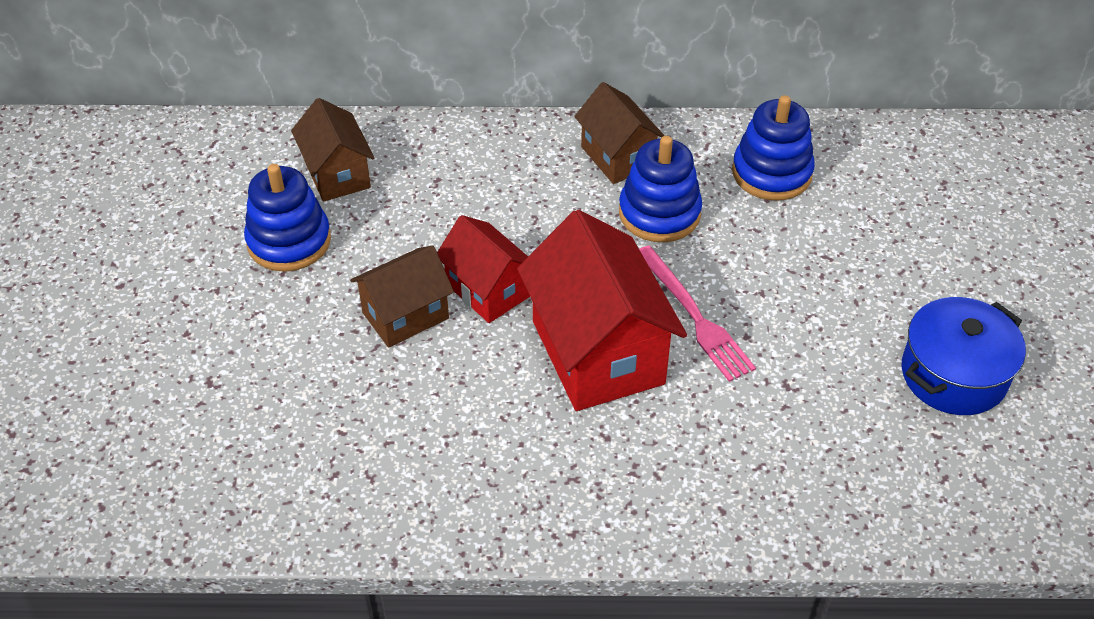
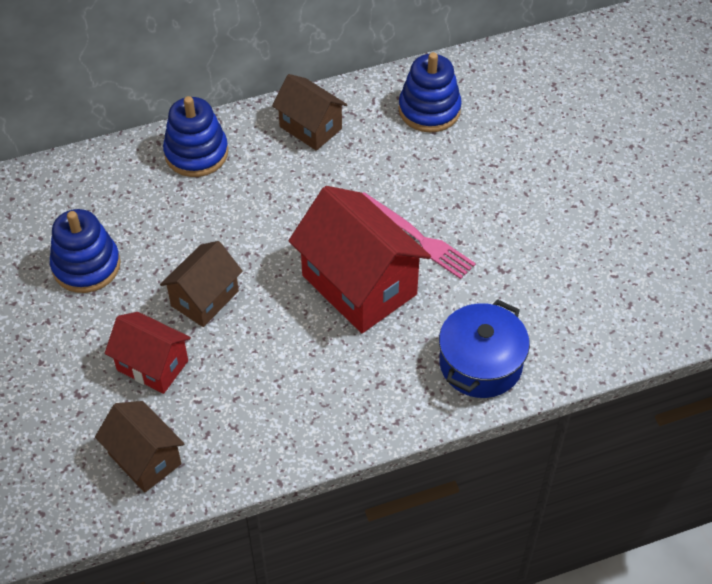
camera: 20 degrees left, 5 degrees up
(337, 174) = (99, 200): brown house -> brown house (145, 459)
(487, 290) = (258, 261): red house -> red house (152, 365)
(659, 213) = (360, 164): blue stacking toy -> blue stacking toy (196, 153)
(953, 374) = (610, 228): blue pot -> blue pot (480, 363)

